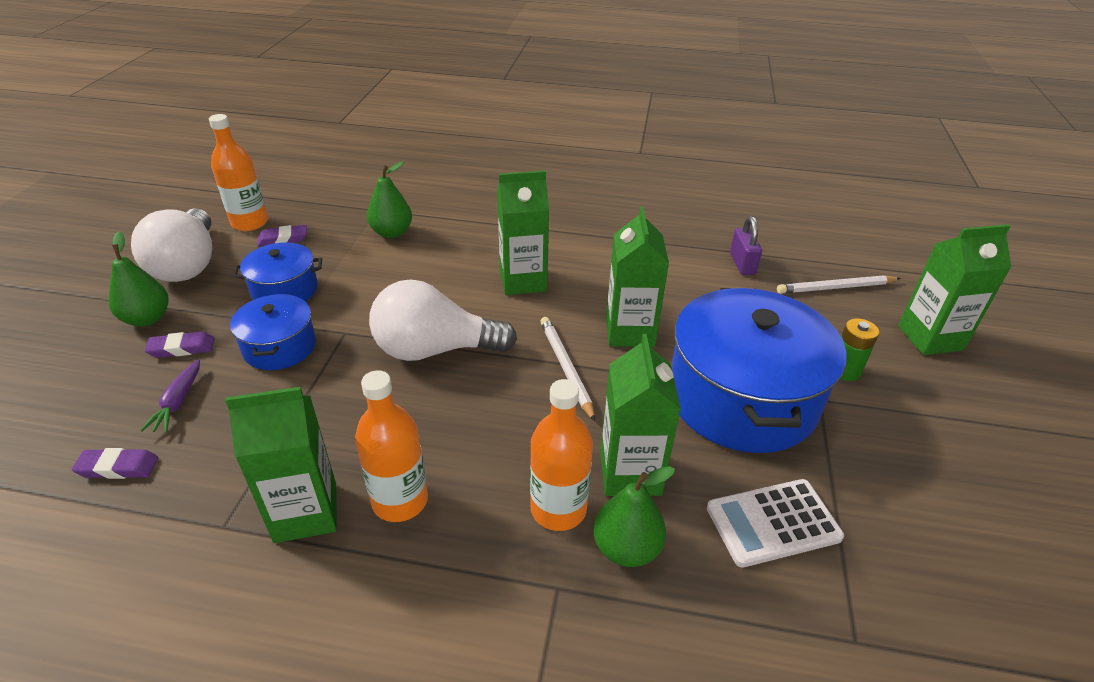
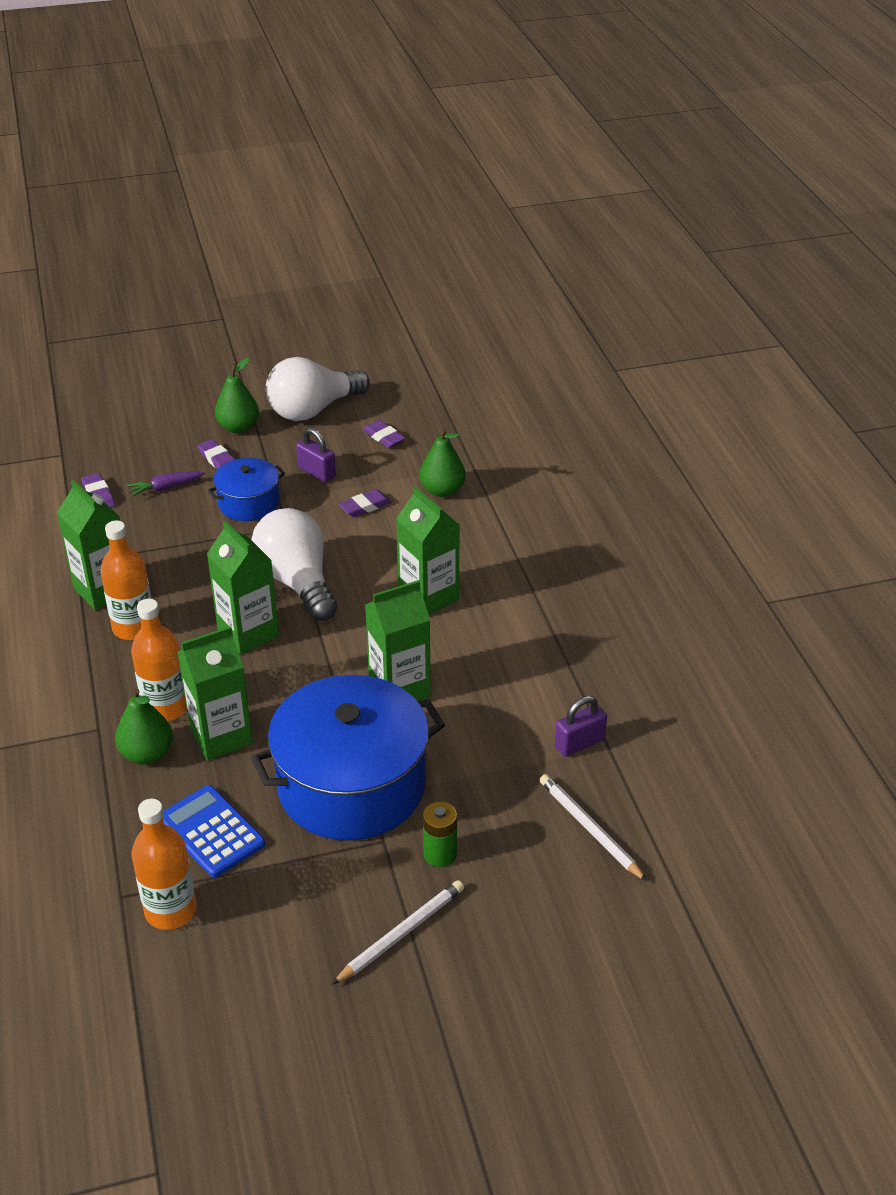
camera: 65 degrees right, 0 degrees up
(250, 223) = (393, 409): orange bottle -> orange bottle (170, 910)
(285, 290) = (316, 472): blue pot -> purple padlock
(367, 277) = (365, 506): none -> purple eraser
(565, 368) = (322, 663): white pencil -> white pencil (401, 933)
(773, 523) = (211, 832): white calculator -> blue calculator
(930, 338) = (546, 921): green carton -> green carton (248, 633)

